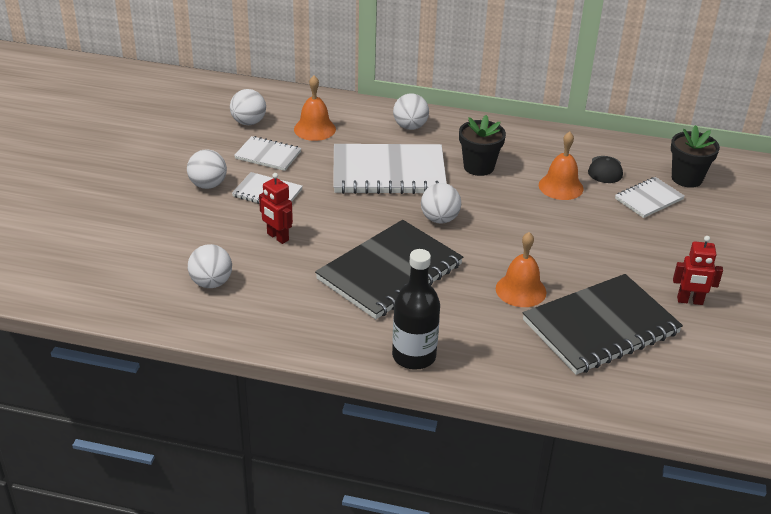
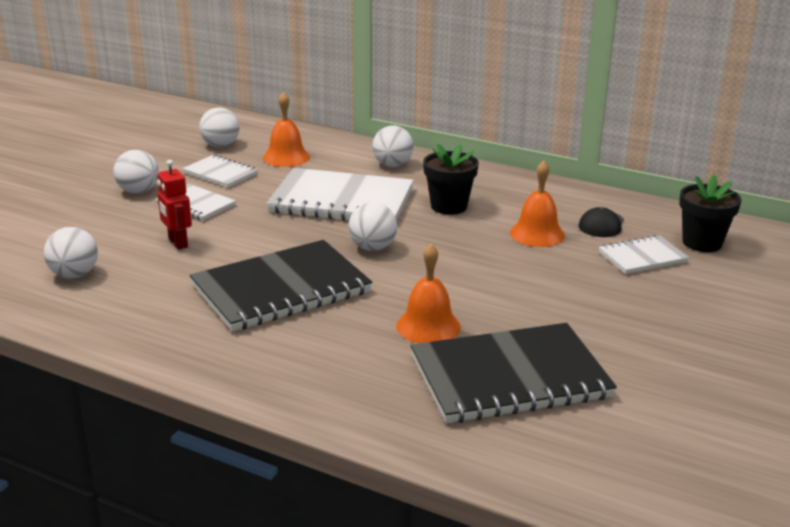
camera: 15 degrees right, 10 degrees down
(414, 356) = (253, 375): black bottle -> none
(690, 301) = (645, 365): red robot -> none

